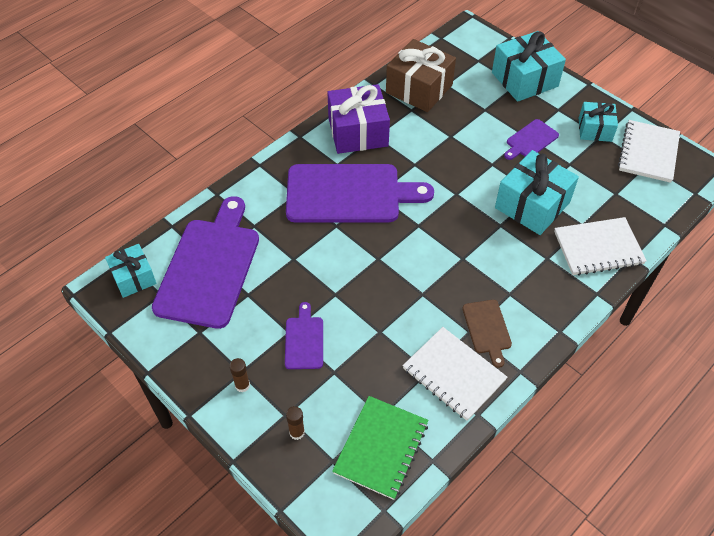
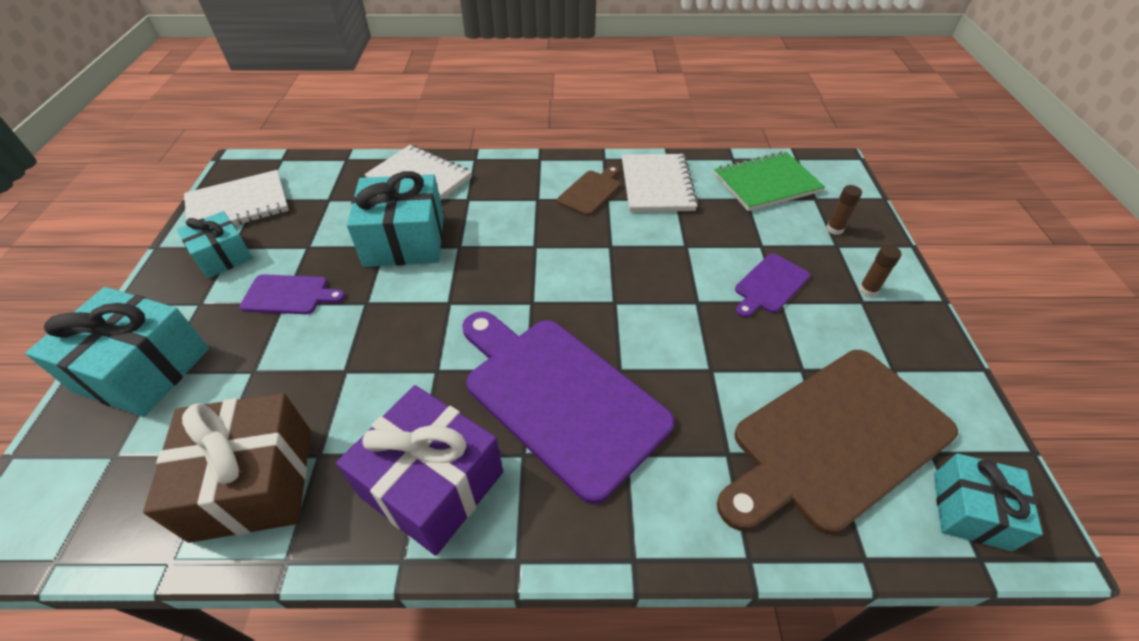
camera: 135 degrees left, 5 degrees down
(209, 267) = (835, 440): purple cutting board -> brown cutting board

